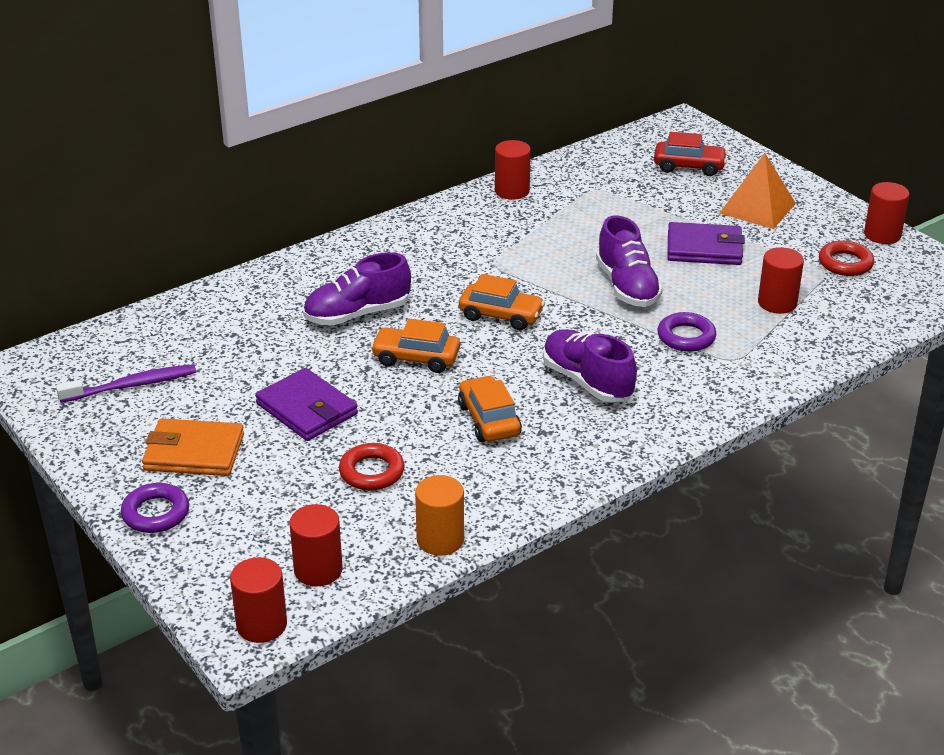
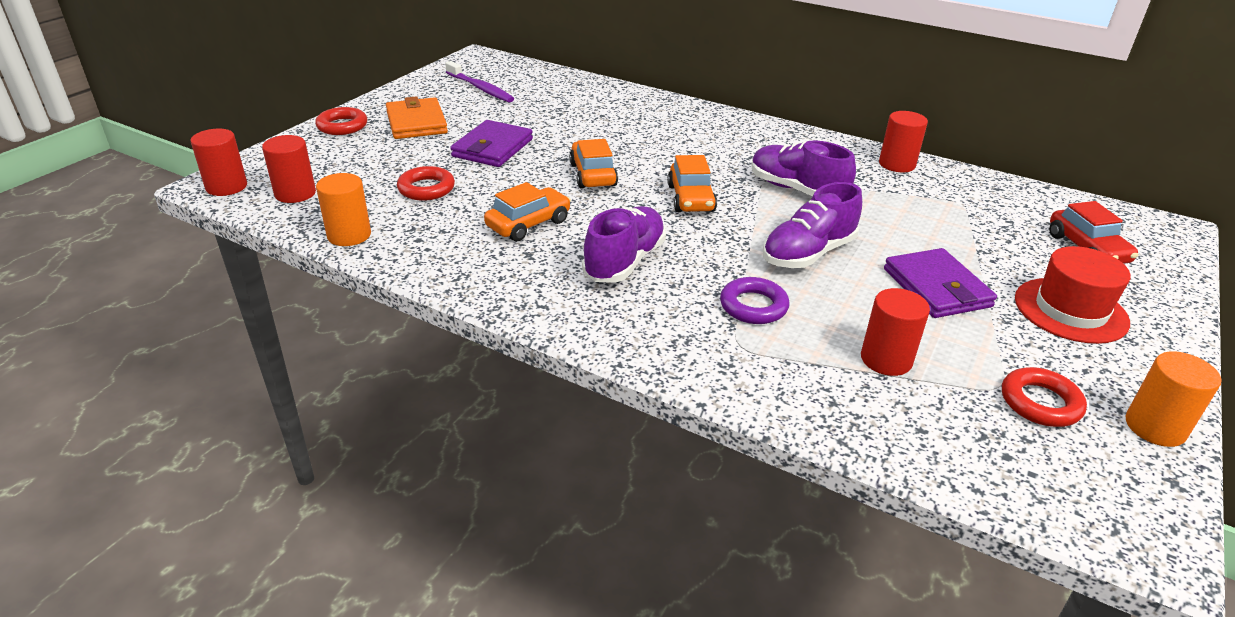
camera: 65 degrees right, 0 degrees up
(155, 513) = (342, 126): purple ring -> red ring
(357, 314) = (633, 140): purple shoe -> purple shoe (796, 190)
(757, 208) = (1070, 310): orange pyramid -> red hat
(882, 235) = (1155, 427): red cylinder -> orange cylinder

